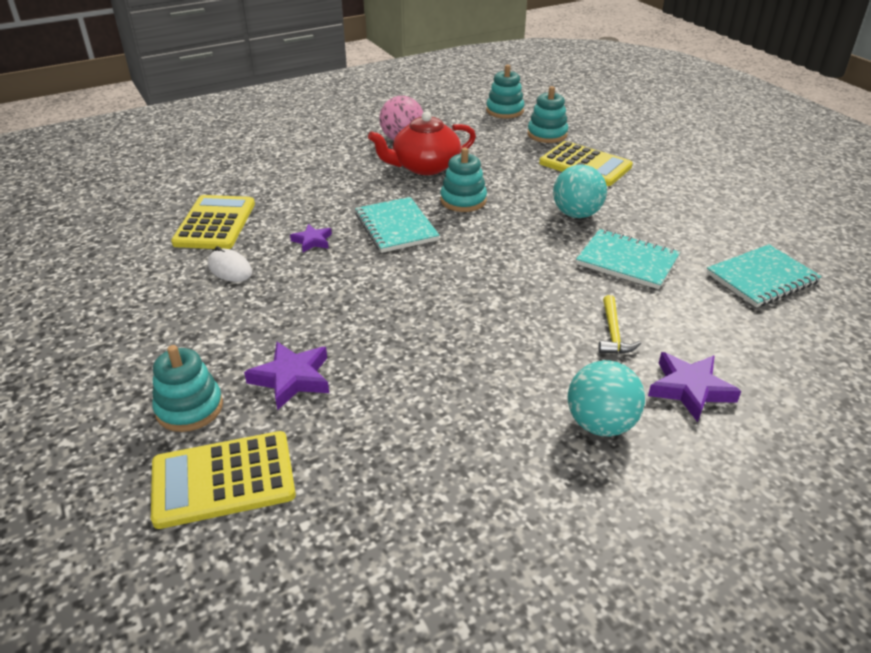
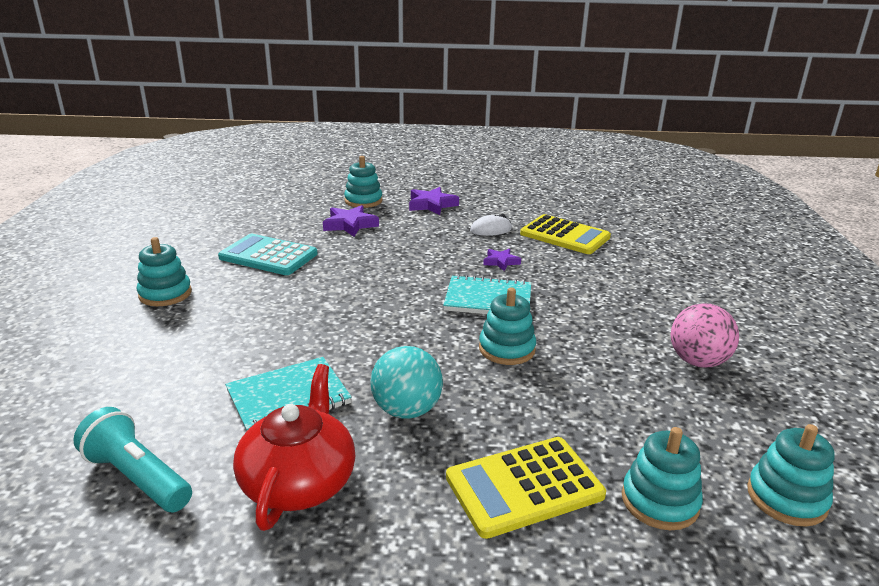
camera: 120 degrees right, 10 degrees down
(223, 480) = (302, 200): yellow calculator -> none
(424, 166) = (608, 352): red teapot -> red teapot (299, 481)
(440, 399) = (268, 256): none -> turquoise calculator
(600, 424) = (165, 294): turquoise ball -> turquoise stacking toy
(613, 333) = (221, 338): yellow hammer -> none
(690, 389) = (125, 340): purple star -> purple star (431, 205)
(761, 278) = (137, 477): turquoise notebook -> turquoise flashlight

